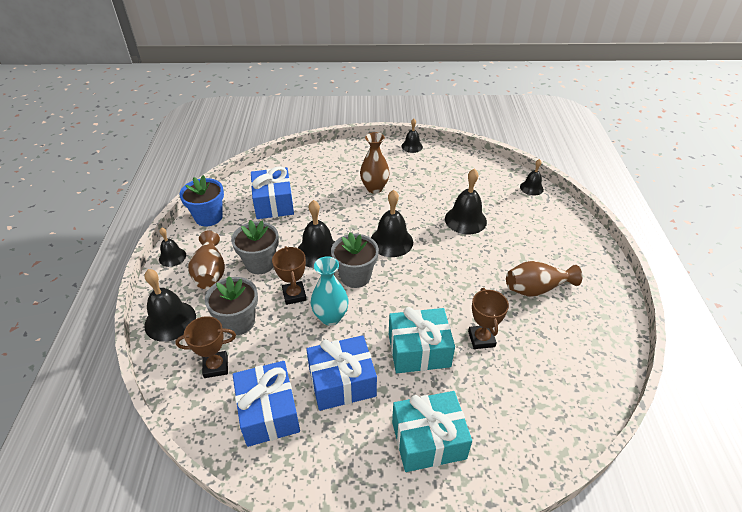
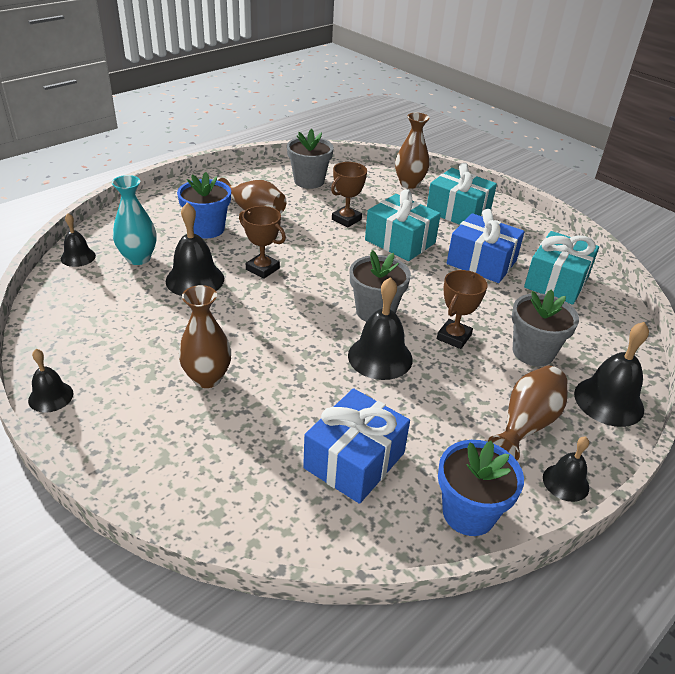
camera: 135 degrees left, 5 degrees down
(216, 366) = (581, 333): brown trophy -> brown trophy (262, 269)
(260, 263) = (457, 391): grey flower pot -> grey flower pot (309, 181)
(268, 412) = (556, 282): blue gift -> turquoise gift
(330, 317) = (440, 300): turquoise vase -> turquoise vase (138, 258)
(391, 241) = (294, 313): black bell -> none
(516, 444) = (409, 184): none -> brown vase
(527, 252) = (207, 229): none -> blue flower pot

